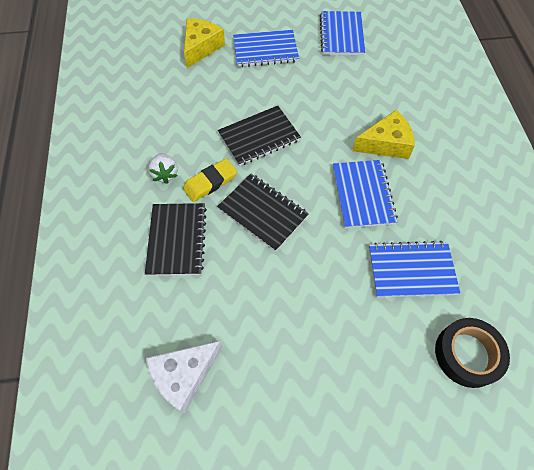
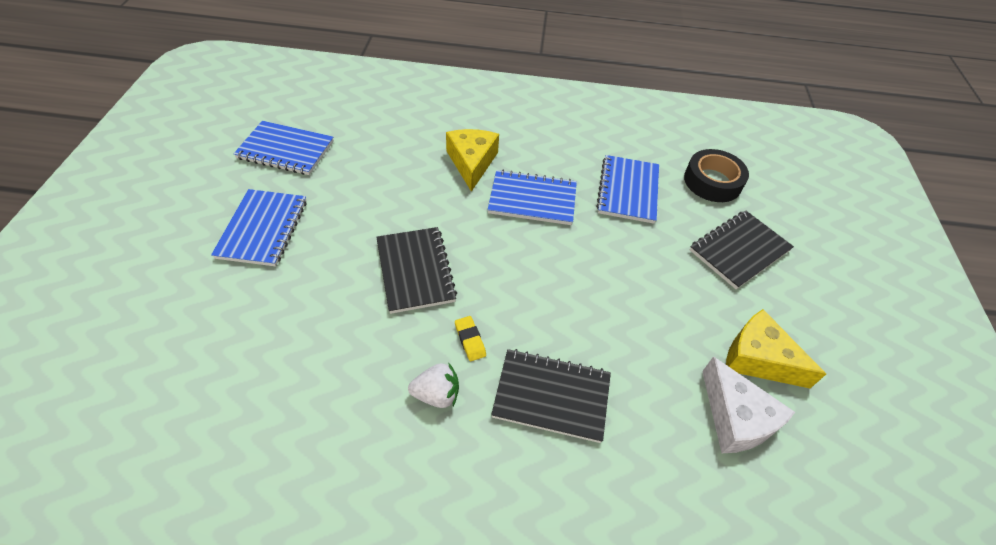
camera: 80 degrees left, 10 degrees down
(201, 47) = (204, 303): yellow cheese -> yellow cheese (758, 358)
(210, 182) = (470, 340): yellow eraser -> yellow eraser, size x0.61
(262, 213) = (533, 293): black notebook -> black notebook (739, 250)

